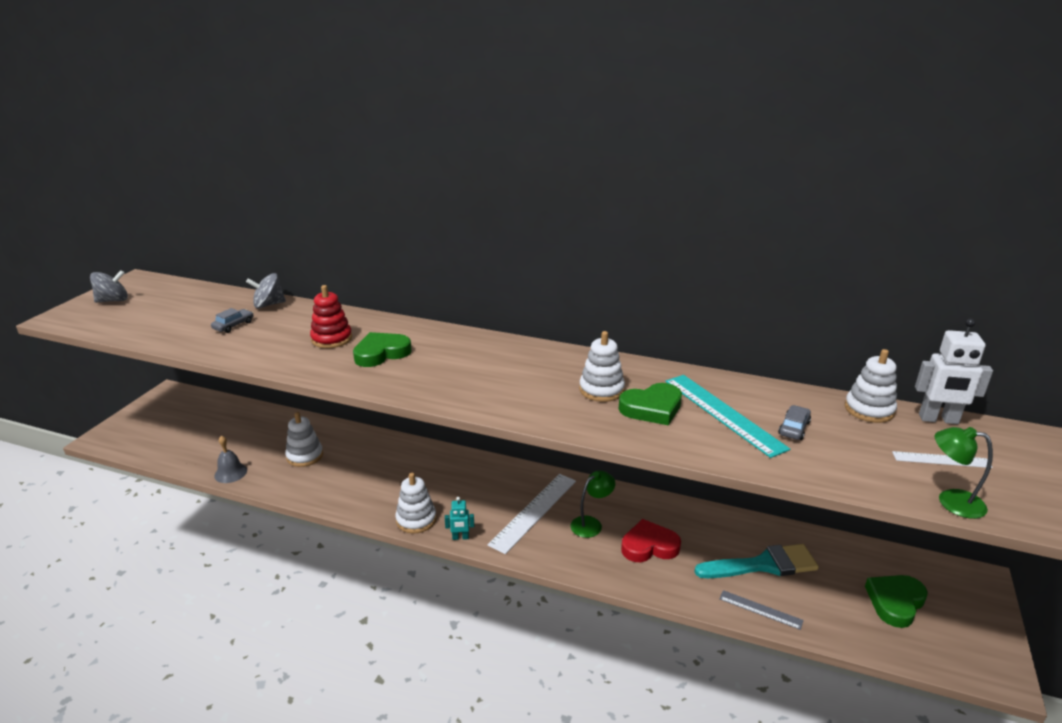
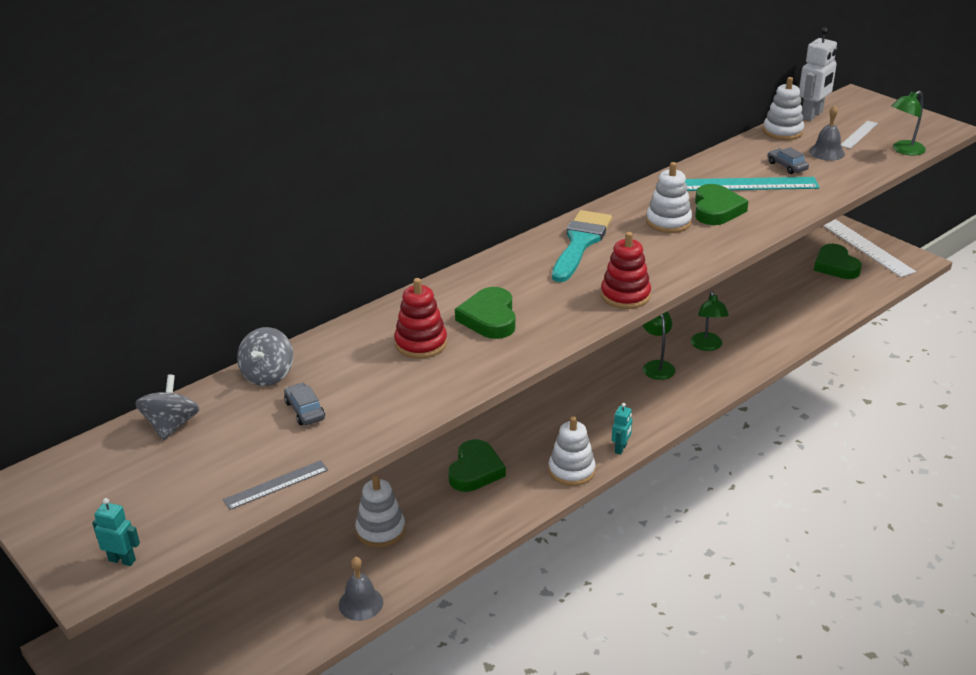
camera: 60 degrees left, 5 degrees up
(73, 321) = (122, 560): none -> turquoise robot
(113, 300) = (84, 515): grey spinning top -> grey spinning top (171, 425)
(389, 474) = (475, 470): none -> green heart
(456, 399) = (625, 295): none -> red stacking toy
(534, 511) = (615, 392): white ruler -> white ruler (866, 247)
(649, 546) = (707, 346): red heart -> green lamp
(760, 610) = (810, 323): grey ruler -> grey ruler (276, 485)
(762, 565) = (765, 302): turquoise brush -> turquoise brush (580, 243)
(862, 446) = (827, 152): none -> grey bell

